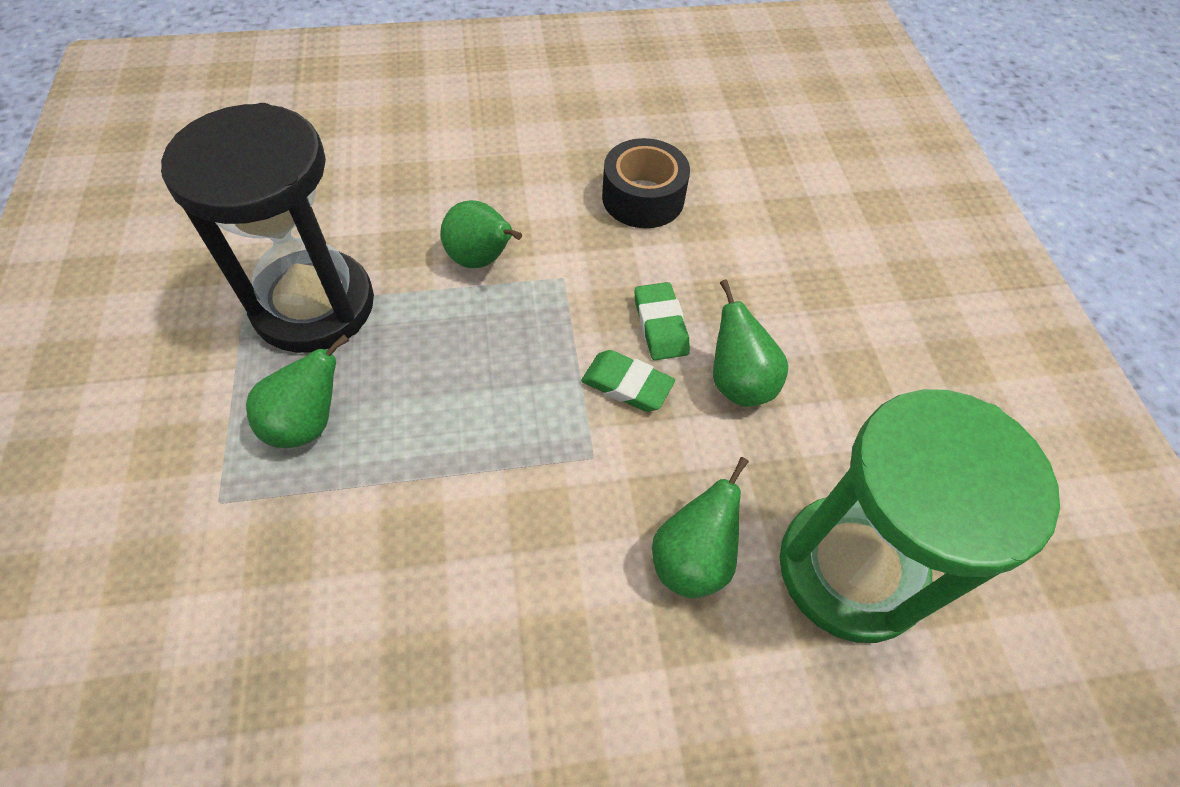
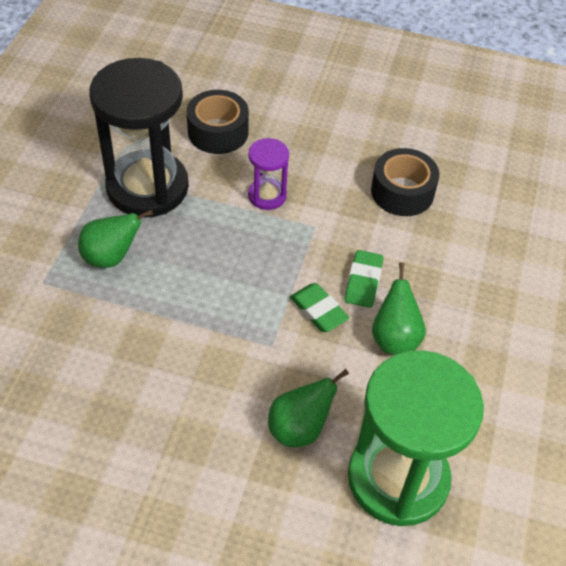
camera: 25 degrees right, 5 degrees down
(375, 200) = (218, 132): none -> black tape
(481, 260) = (267, 195): green pear -> purple hourglass

